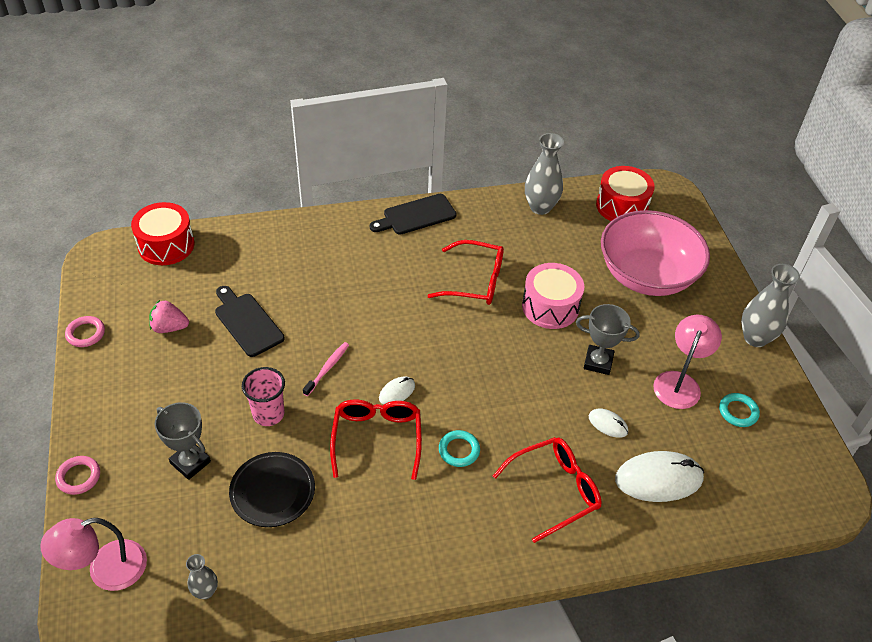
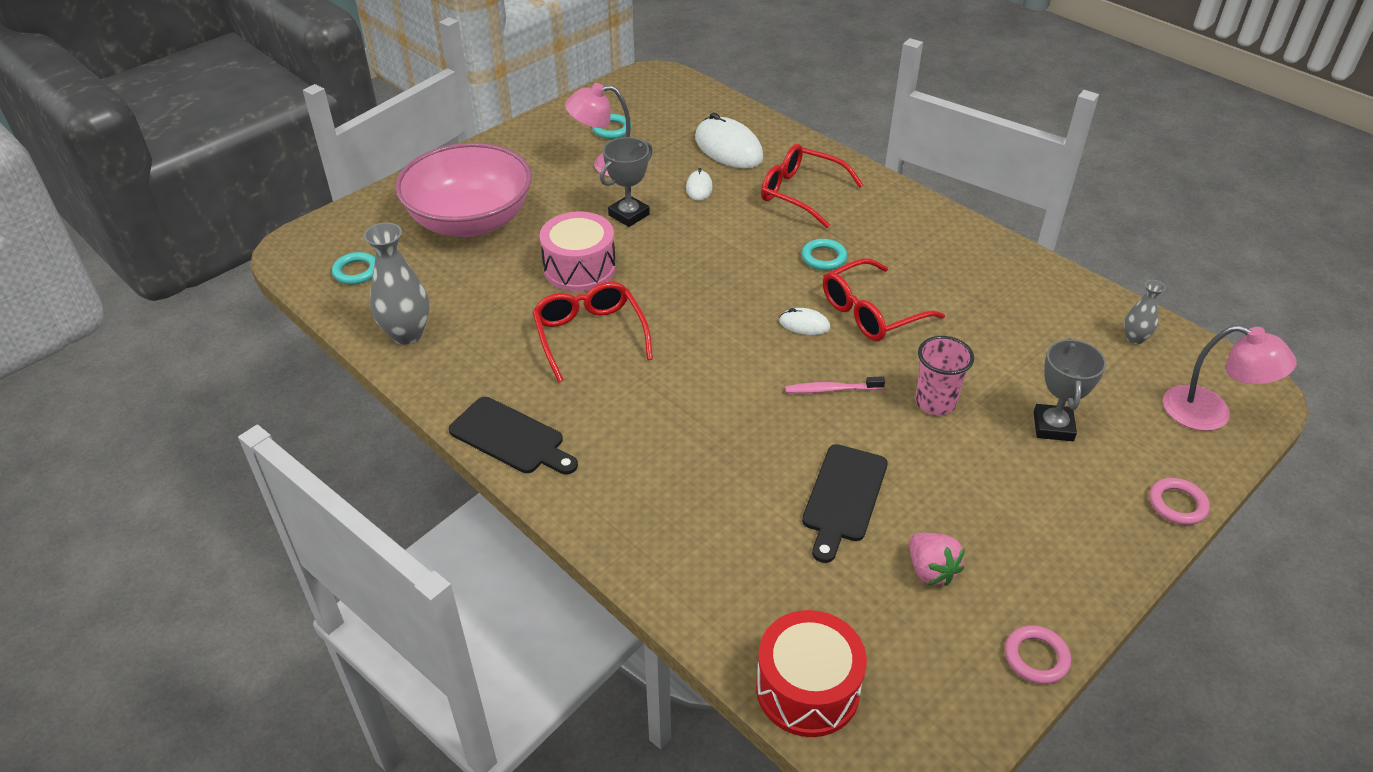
camera: 120 degrees left, 5 degrees down
(272, 492) = (1005, 350): black plate -> none
(598, 362) = (628, 215): grey trophy -> grey trophy turned 60 degrees clockwise
(622, 206) = (356, 271): red drum -> turquoise ring
(755, 338) = (507, 140): grey vase -> none

